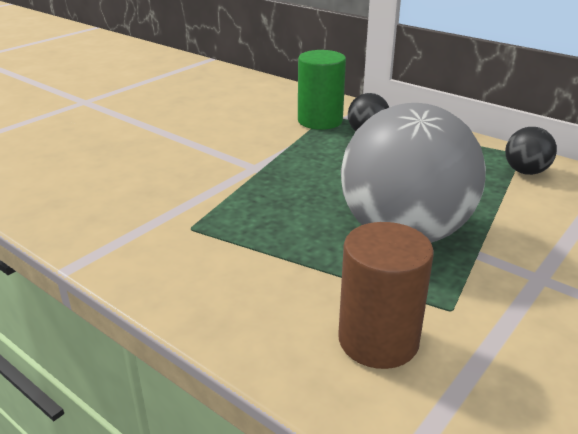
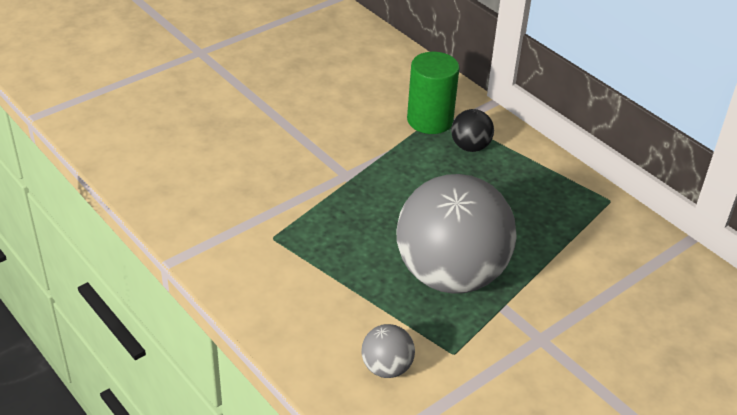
camera: 10 degrees right, 10 degrees up
(378, 340) = (386, 368): brown cylinder -> grey ball
(525, 171) = (600, 224): black ball -> none

